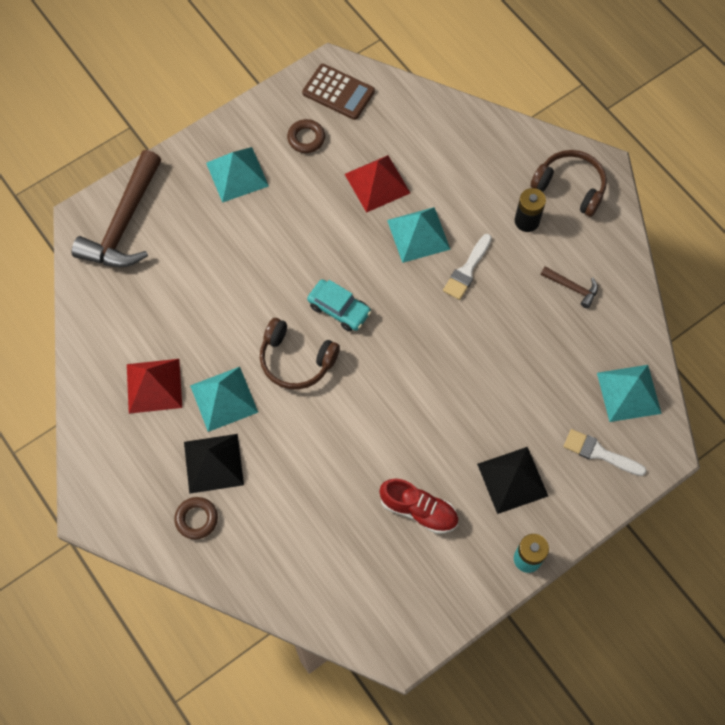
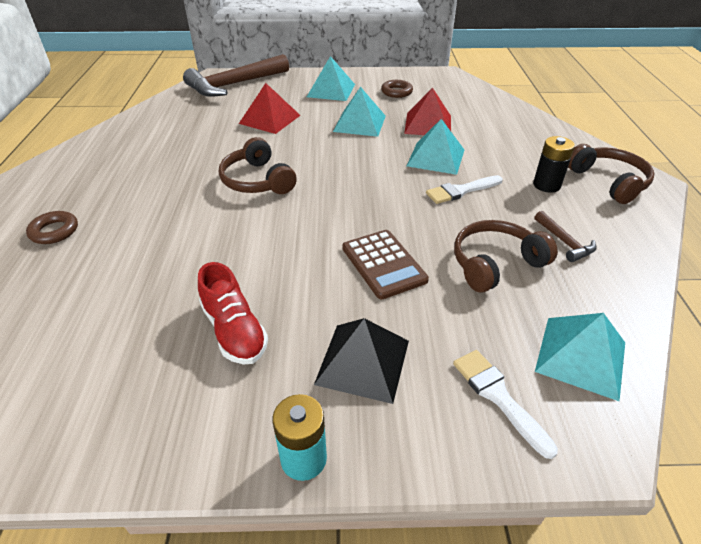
camera: 35 degrees right, 25 degrees down
(154, 385) = (144, 151): red pyramid -> red pyramid (270, 119)
(213, 463) = (117, 206): black pyramid -> none
(224, 399) = (177, 177): turquoise pyramid -> turquoise pyramid (359, 123)
(338, 92) = (441, 83): brown calculator -> brown calculator (383, 264)
(339, 309) = (325, 169): turquoise car -> none
(539, 341) = (495, 264): none -> brown headphones

